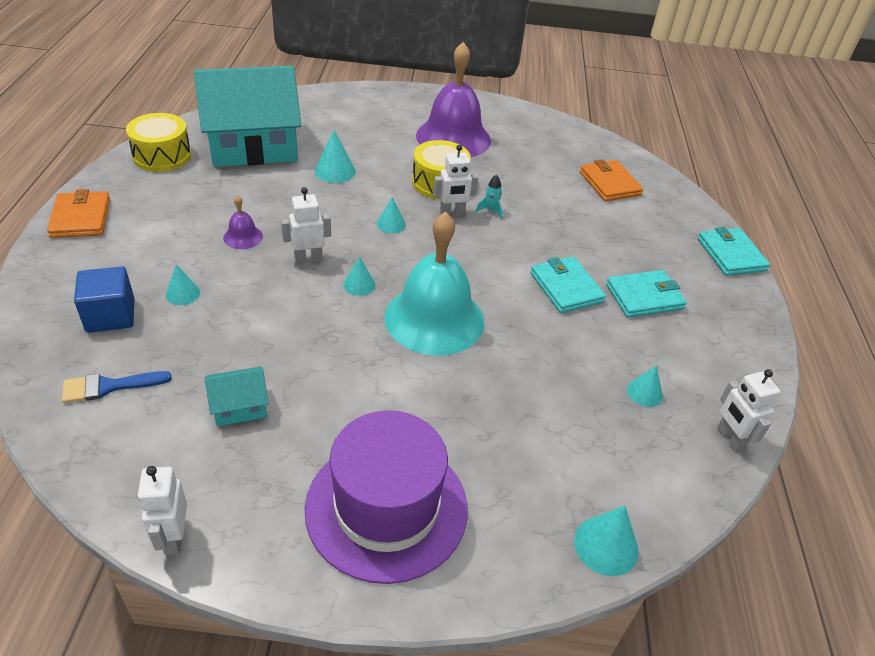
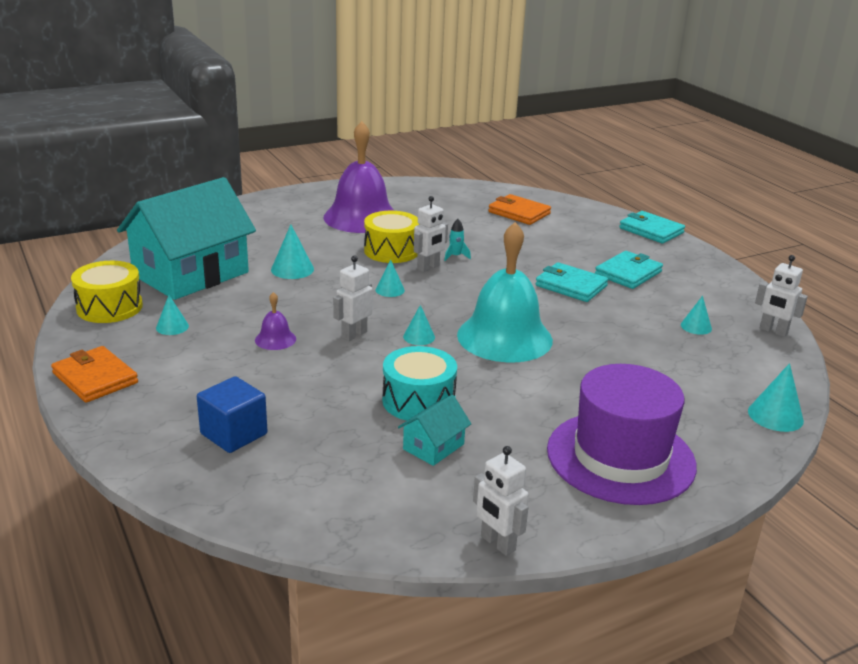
camera: 30 degrees left, 15 degrees down
(109, 386) = (305, 479): blue brush -> none
(183, 293) = (278, 395): turquoise cone -> turquoise cone (172, 327)
(282, 352) = (418, 401): none -> turquoise drum

